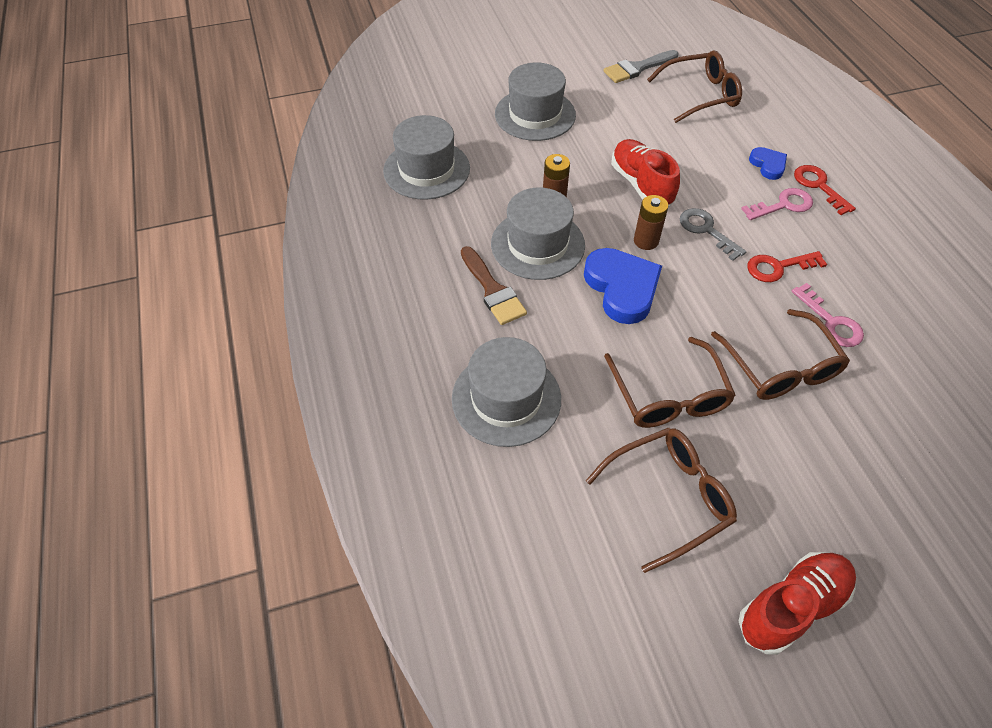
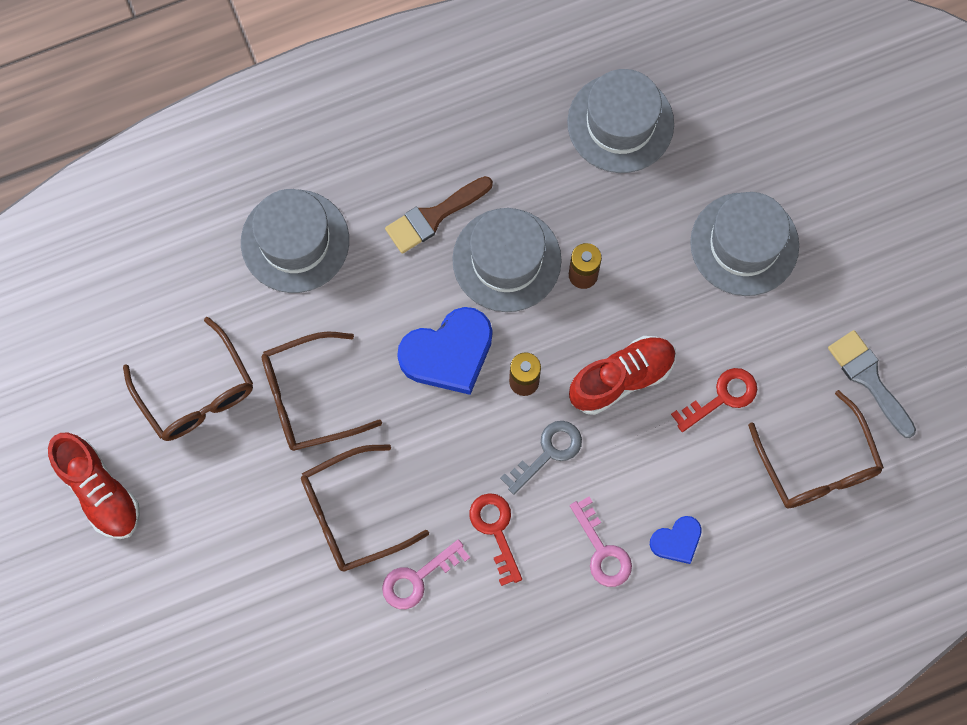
camera: 85 degrees right, 20 degrees up
(818, 186) = (642, 601): red key -> red key (722, 397)

